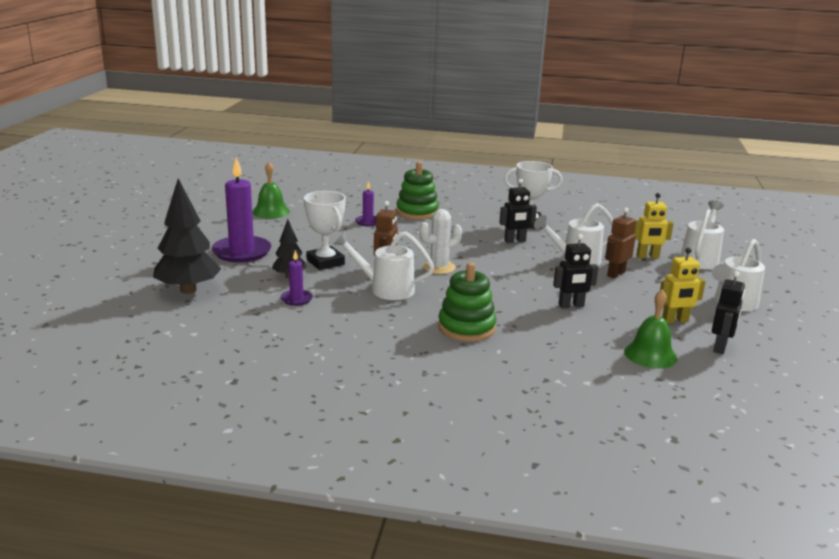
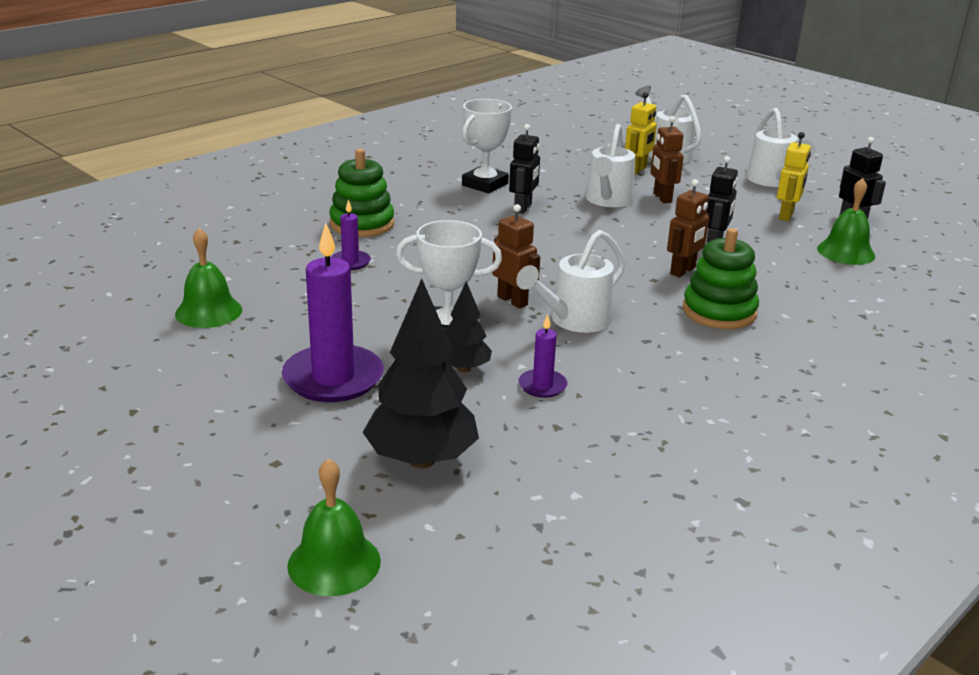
camera: 55 degrees left, 5 degrees up
(86, 295) = (334, 563): none -> green bell
(439, 267) = (547, 271): white cactus -> none
(508, 304) = (683, 271): none -> brown robot

